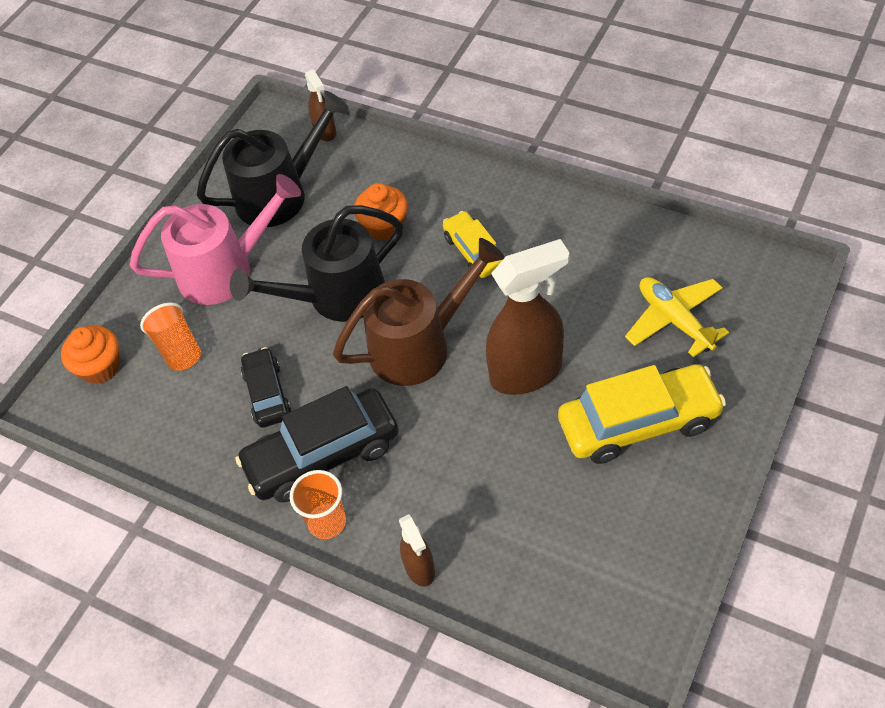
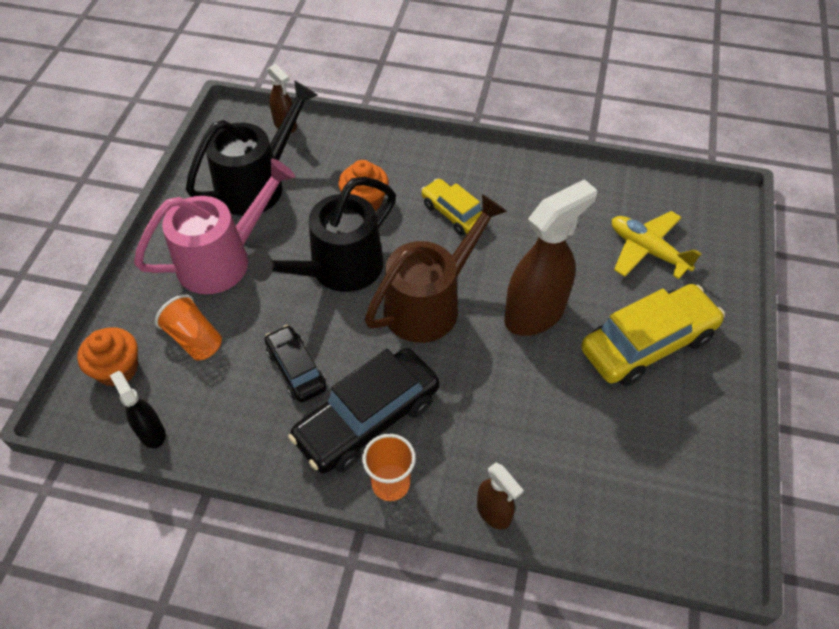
camera: 20 degrees left, 0 degrees up
(116, 434) = (151, 432): none -> black spray bottle

